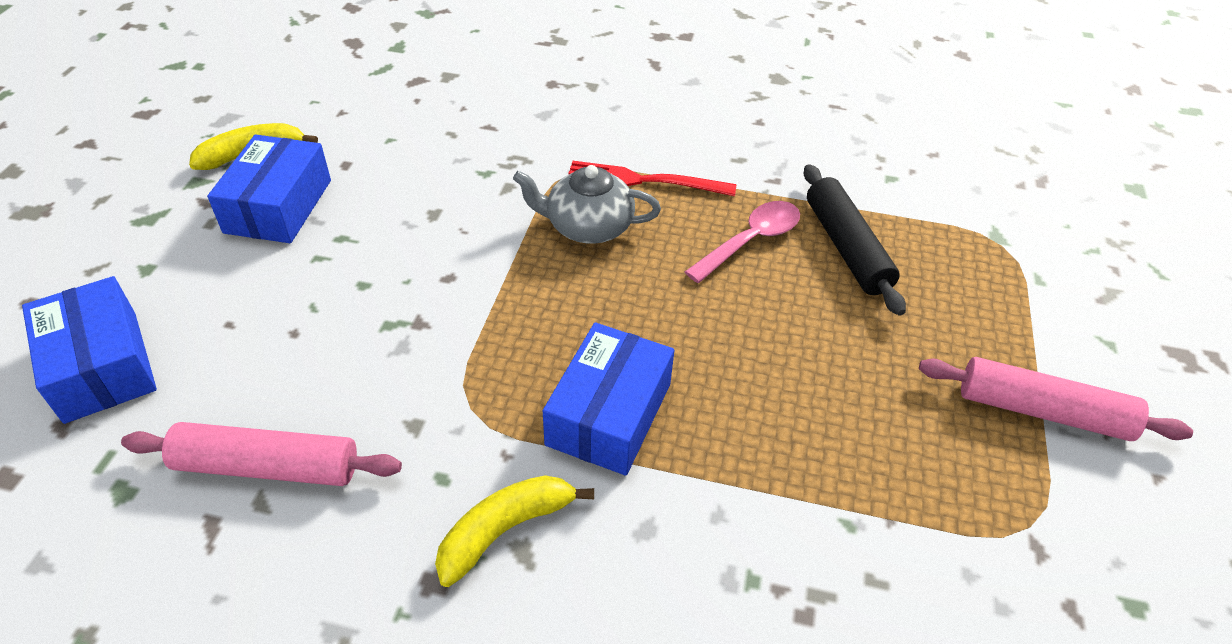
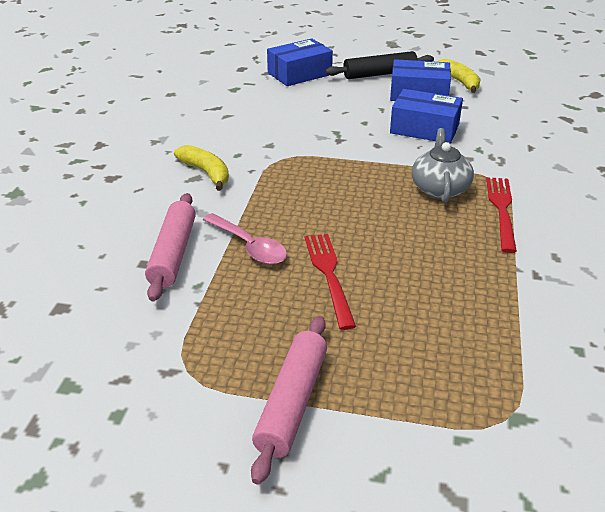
camera: 90 degrees right, 10 degrees down
(267, 467) = (245, 114): pink rolling pin -> pink rolling pin (173, 253)
(609, 414) = (279, 200): blue box -> blue box (424, 128)
(750, 241) = (451, 258): pink spoon -> pink spoon (249, 246)
(800, 362) = (328, 274): none -> red fork
(846, 247) = (462, 309): black rolling pin -> black rolling pin (380, 74)

